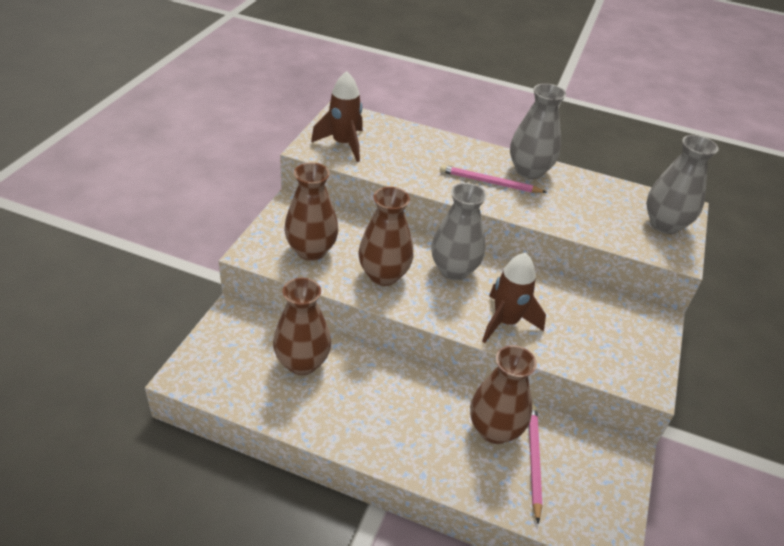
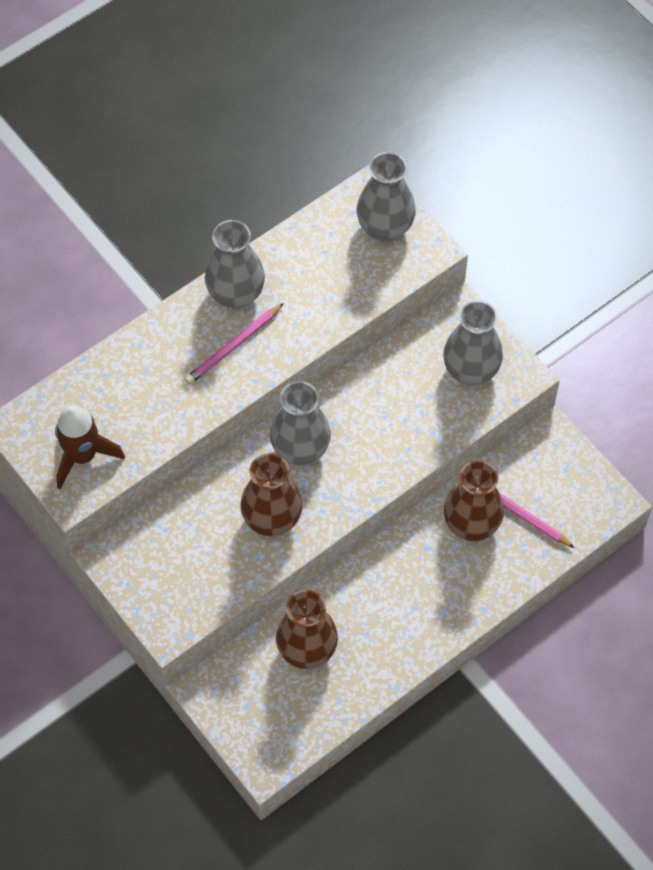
camera: 55 degrees left, 20 degrees up
(311, 251) = (197, 570): brown vase -> none
(505, 322) = (392, 445): brown rocket -> none
(616, 346) = (470, 370): none -> grey vase

